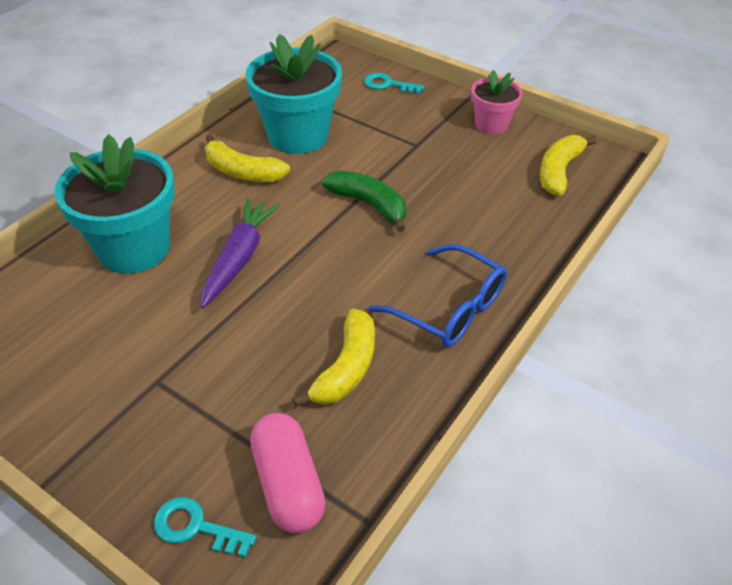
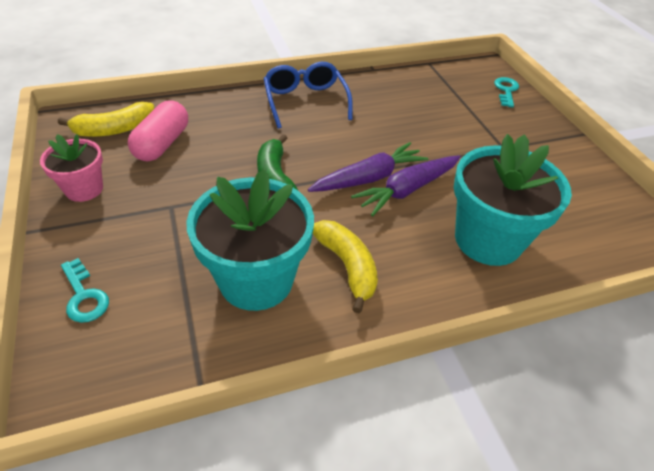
camera: 145 degrees left, 0 degrees up
(196, 527) = (506, 91): turquoise key -> turquoise key turned 135 degrees counterclockwise
(287, 250) = (368, 178): none -> purple carrot
(288, 484) = (455, 84): pink capsule -> pink capsule (162, 144)
(346, 368) = (390, 105): yellow banana -> none

